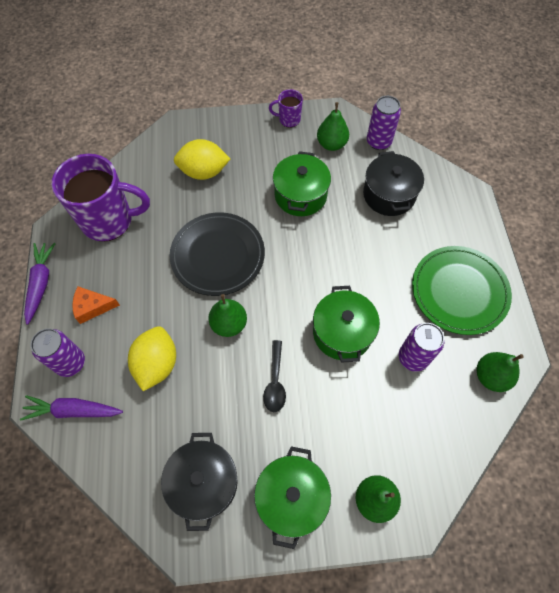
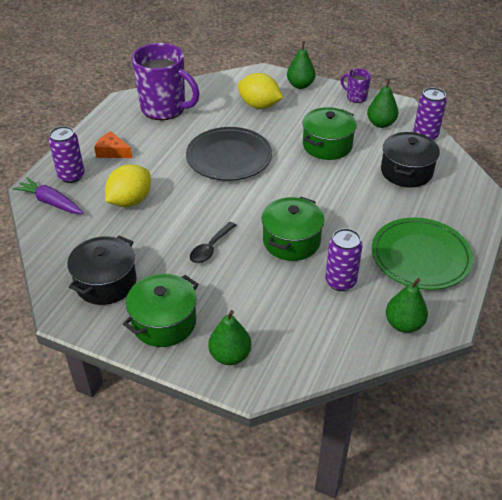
camera: 30 degrees right, 20 degrees down
(41, 283) = (88, 126): purple carrot -> none
(229, 324) = (203, 200): green pear -> green pear (300, 85)

